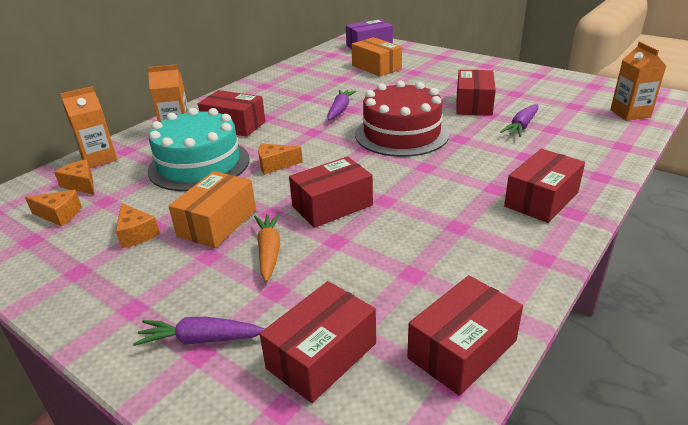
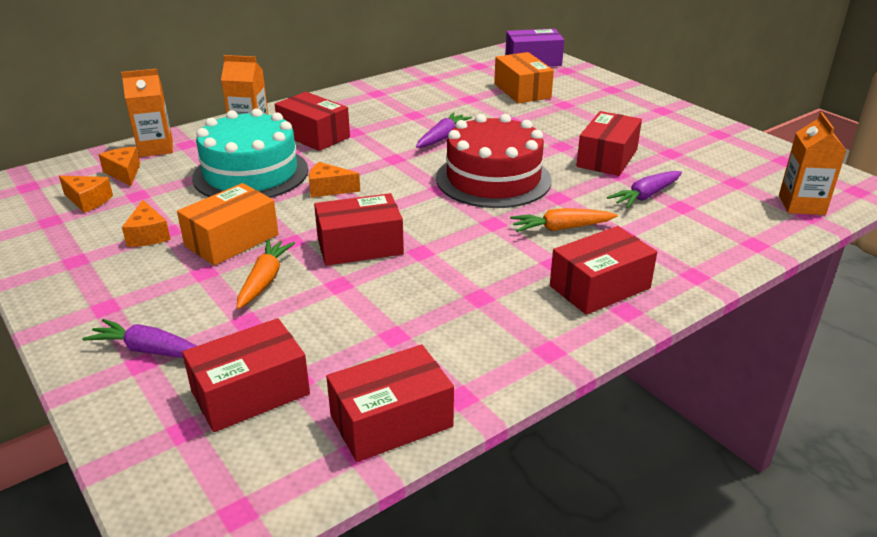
camera: 15 degrees right, 0 degrees up
(479, 161) = (561, 228): none -> orange carrot

